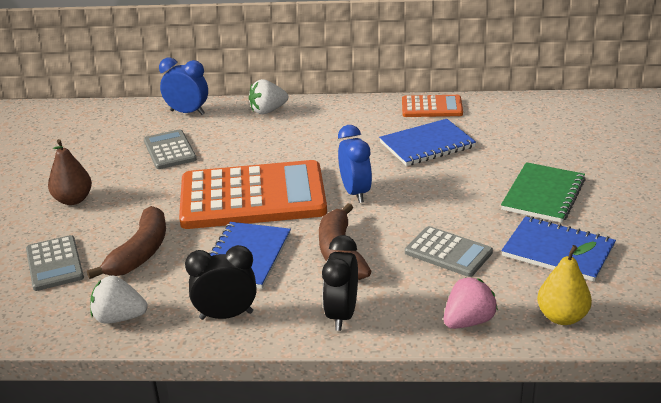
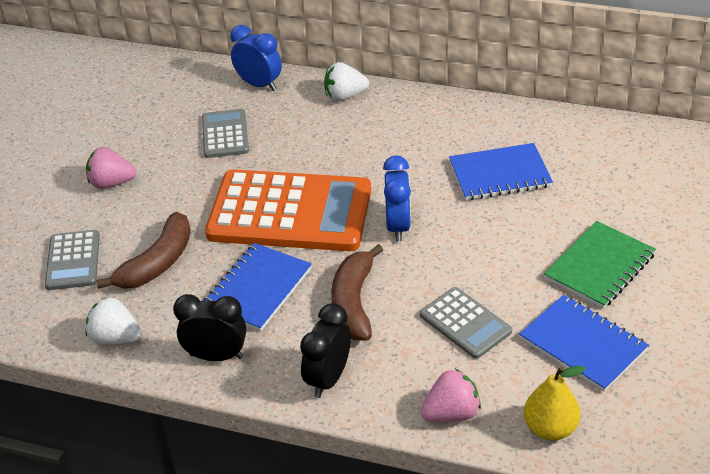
camera: 15 degrees right, 10 degrees up
(73, 200) = (111, 183): brown pear -> pink strawberry
(432, 107) = (526, 121): orange calculator -> none

